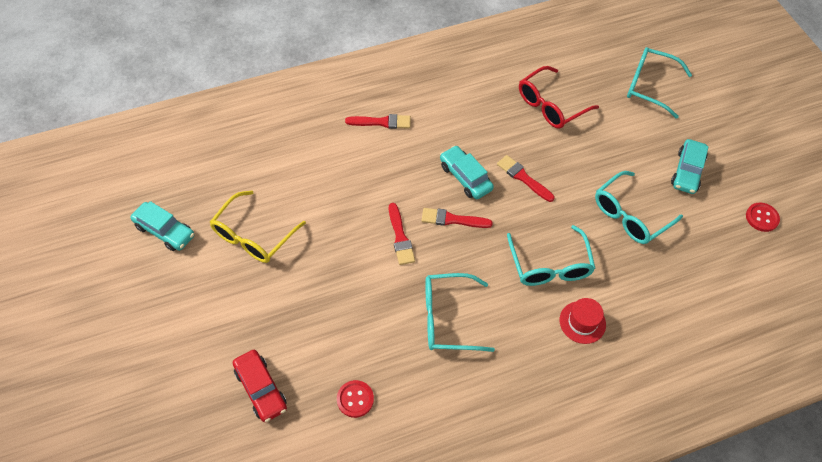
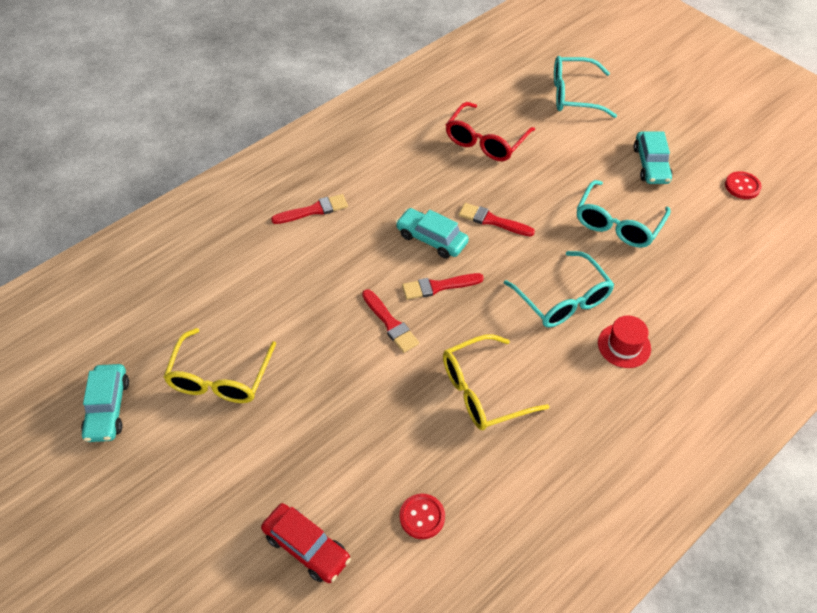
camera: 20 degrees left, 5 degrees down
(165, 231) = (108, 408): turquoise car -> turquoise car turned 75 degrees clockwise
(448, 318) = (483, 391): turquoise glasses -> yellow glasses

